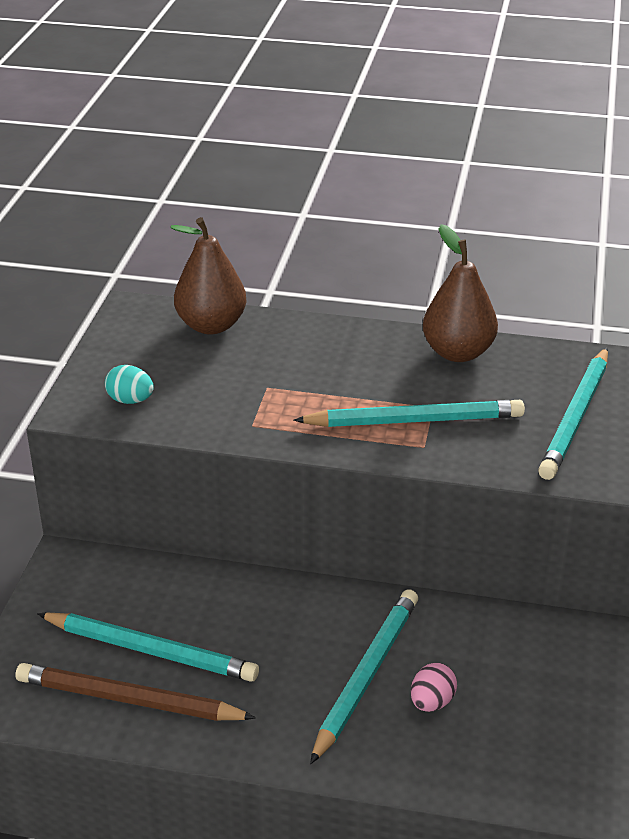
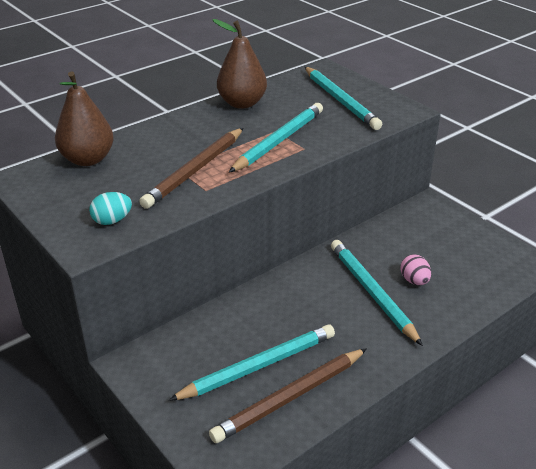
camera: 50 degrees left, 0 degrees up
(277, 398) = (194, 170): none -> brown pencil

